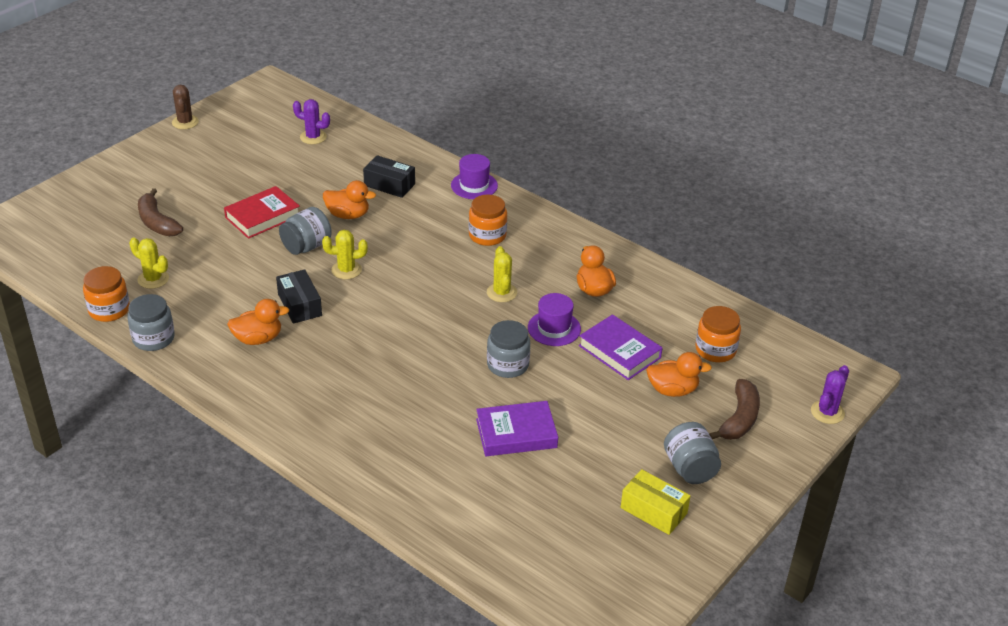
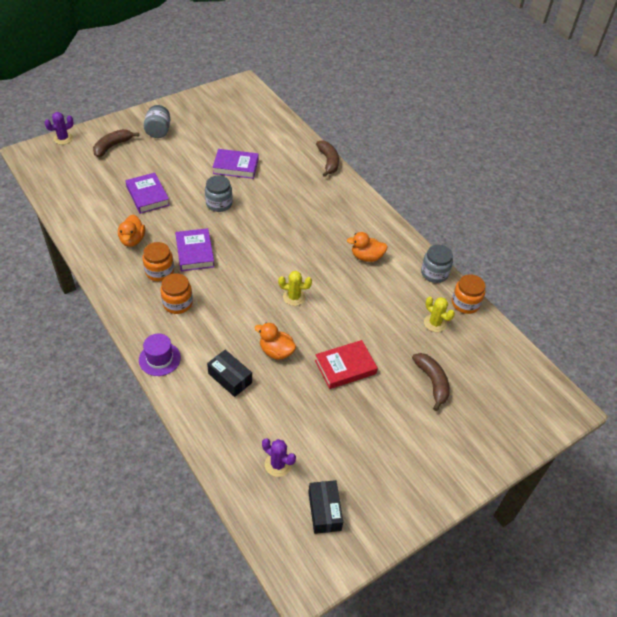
camera: 165 degrees left, 10 degrees up
(185, 122) = (403, 526): brown cactus -> none
(300, 305) = (334, 276): black box -> black box (324, 511)
(306, 246) = (317, 327): grey jar -> none
(358, 485) = (328, 162): none -> brown banana
(501, 293) = (195, 252): yellow cactus -> purple book
(554, 328) = (177, 219): purple hat -> none
(653, 511) = (190, 119): yellow box -> none
(672, 390) = (135, 168): orange duck -> none
(715, 350) = (90, 183): orange jar -> orange jar (159, 271)

